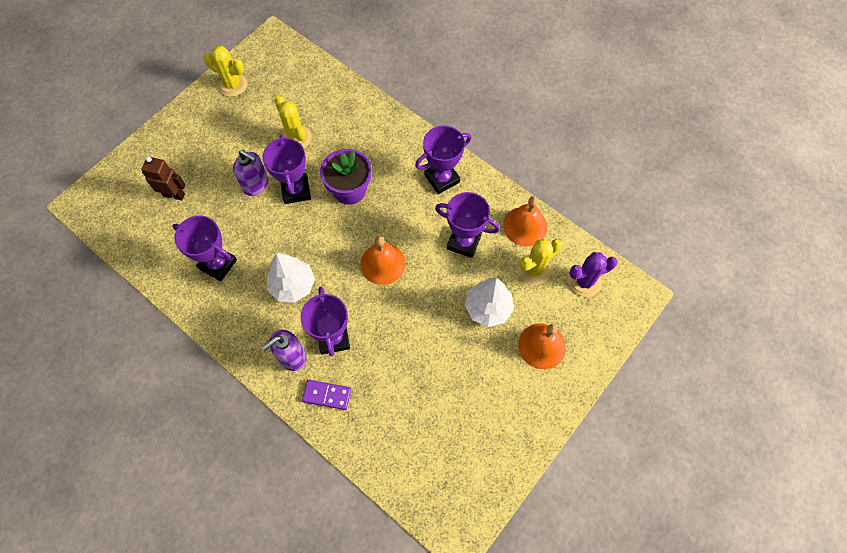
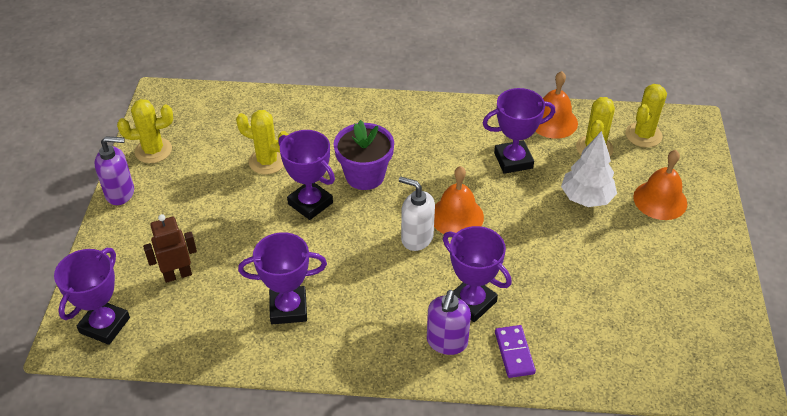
camera: 35 degrees left, 20 degrees down
(256, 185) = (262, 220): purple soap dispenser -> purple soap dispenser (120, 193)
(293, 285) = (386, 282): white tree -> none
(327, 395) = (514, 353): purple domino -> purple domino turned 75 degrees counterclockwise
(341, 263) = (416, 238): none -> white soap dispenser
(442, 179) = (443, 124): purple trophy -> purple trophy (105, 325)
(584, 281) = (643, 135): purple cactus -> yellow cactus

